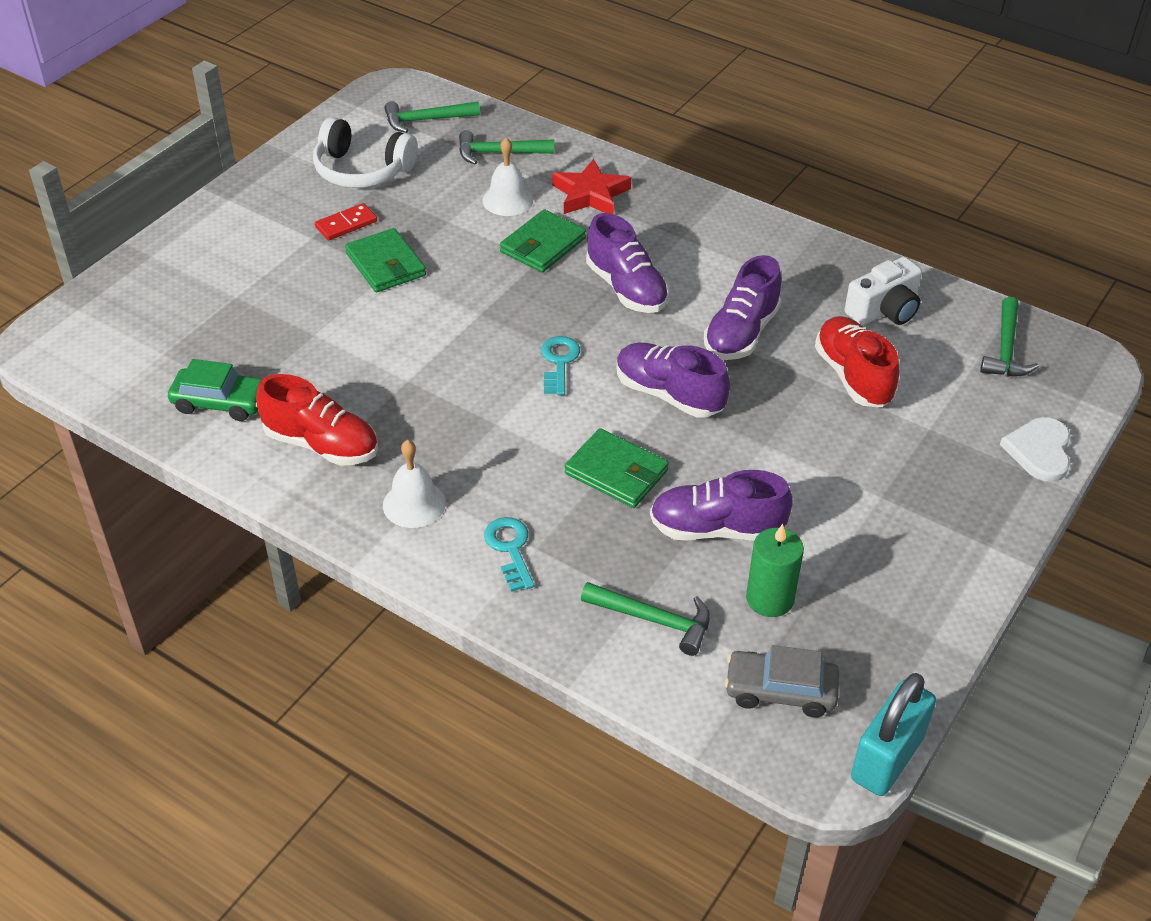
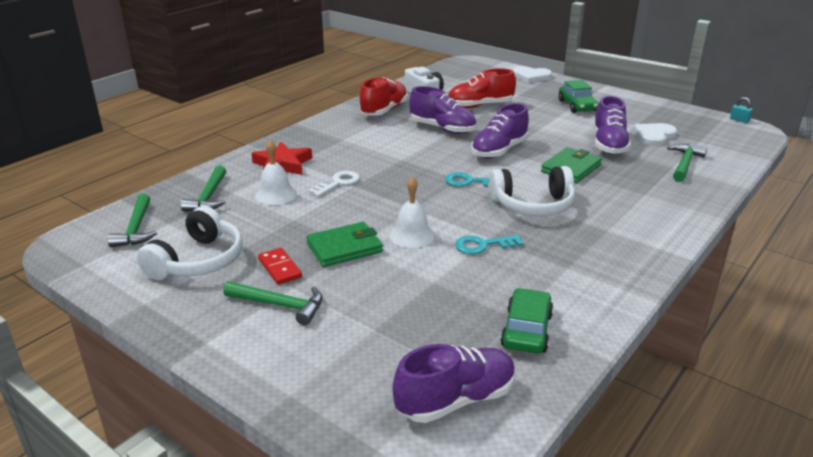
camera: 85 degrees left, 15 degrees down
(321, 444) = (570, 275): red shoe -> red shoe (384, 110)
(414, 504) = (621, 235): white bell -> white bell (412, 235)
(494, 422) = (533, 205): none -> white headphones
(510, 549) = (649, 202): turquoise key -> turquoise key (483, 245)
(543, 245) = (338, 183): green wallet -> white key
(626, 288) = (394, 158): purple shoe -> purple shoe (456, 400)
(769, 599) = (654, 136): green candle -> white heart
(780, 691) = (714, 138): grey car -> none
(887, 758) = (739, 120): turquoise padlock -> turquoise padlock, size x0.41
(892, 506) = (577, 106): none -> green car
(1006, 349) = (458, 75): green hammer -> green hammer (280, 305)

